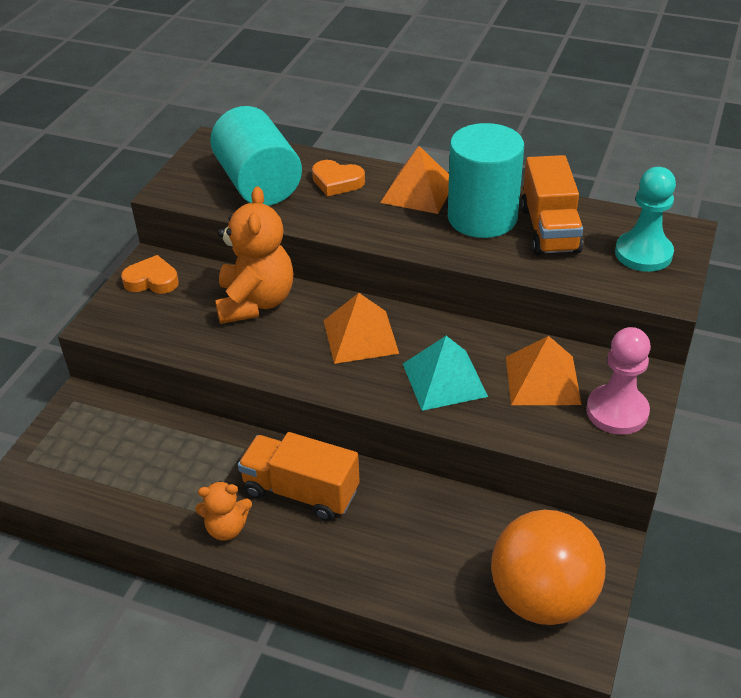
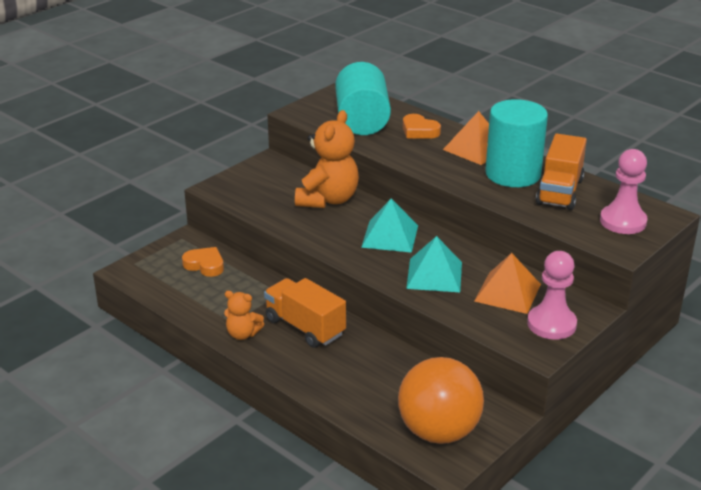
camera: 20 degrees right, 10 degrees down
(152, 280) = (264, 171): orange heart -> orange heart (205, 265)
(360, 336) = (390, 236): orange pyramid -> turquoise pyramid
(643, 253) = (623, 221): turquoise pawn -> pink pawn

